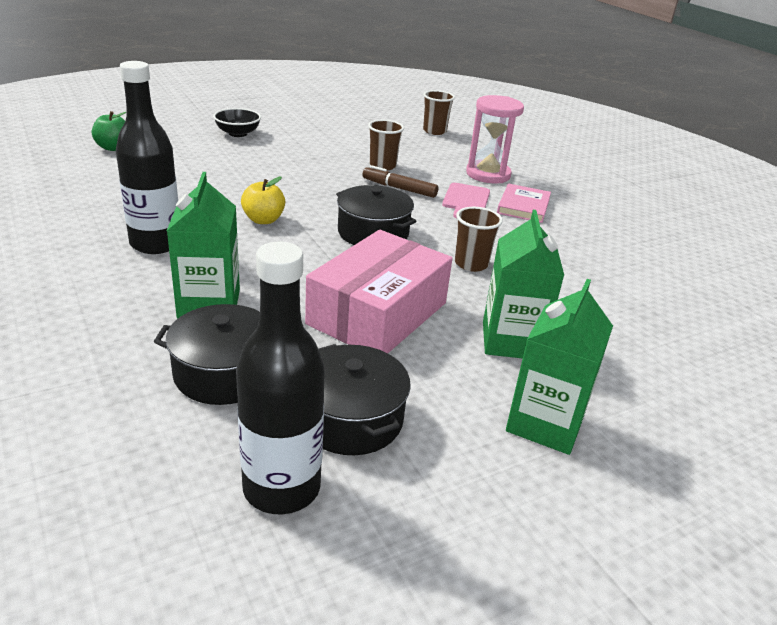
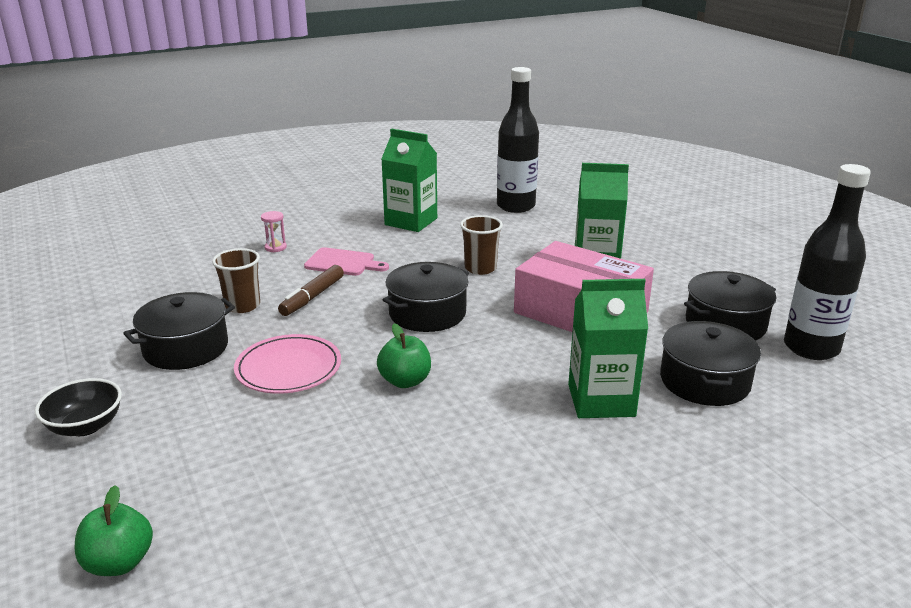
camera: 85 degrees left, 5 degrees down
(156, 244) = (482, 454): black bottle -> black bottle (516, 206)
(263, 220) = (405, 381): yellow apple -> green apple
(290, 181) = (288, 368): none -> pink plate
(322, 152) = (186, 348): none -> black pot
(434, 131) = (128, 270): brown cup -> none
(488, 174) = (275, 247): pink hourglass -> pink hourglass, size x0.43
(523, 206) = (356, 237): pink book -> none
(545, 423) = (686, 258): green carton -> green carton (411, 221)

